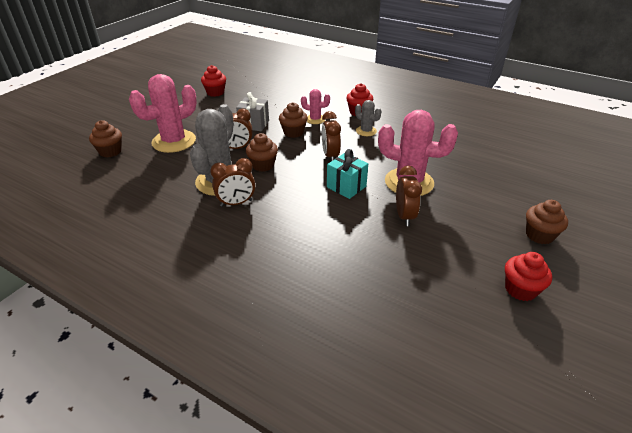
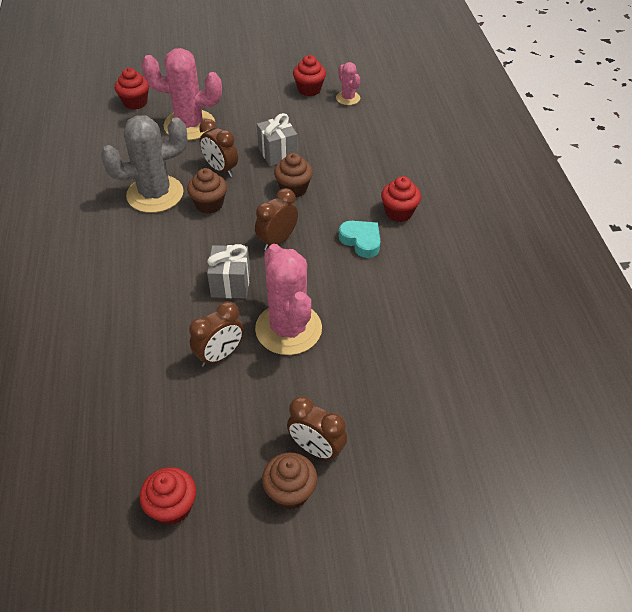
camera: 50 degrees right, 10 degrees up
(110, 151) = (135, 103): brown cupcake -> red cupcake
(236, 203) = (132, 225): brown clock -> brown clock (316, 448)
(315, 119) = (340, 189): pink cactus -> pink cactus (348, 98)
(346, 187) = (230, 284): turquoise gift -> grey gift
(366, 131) = (361, 241): grey cactus -> turquoise heart

